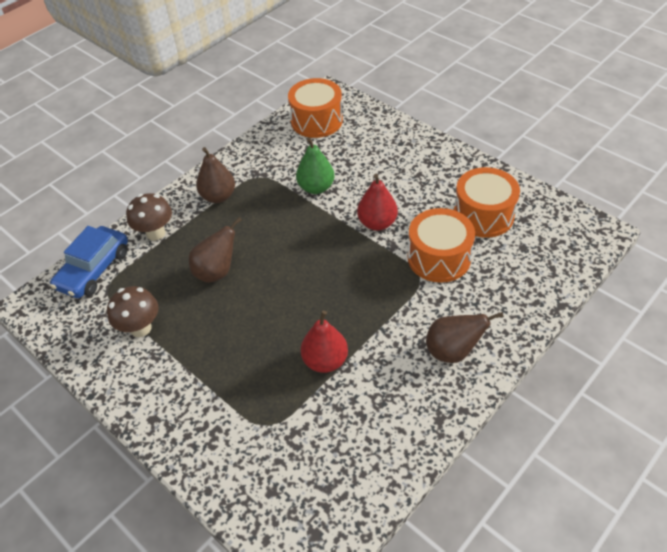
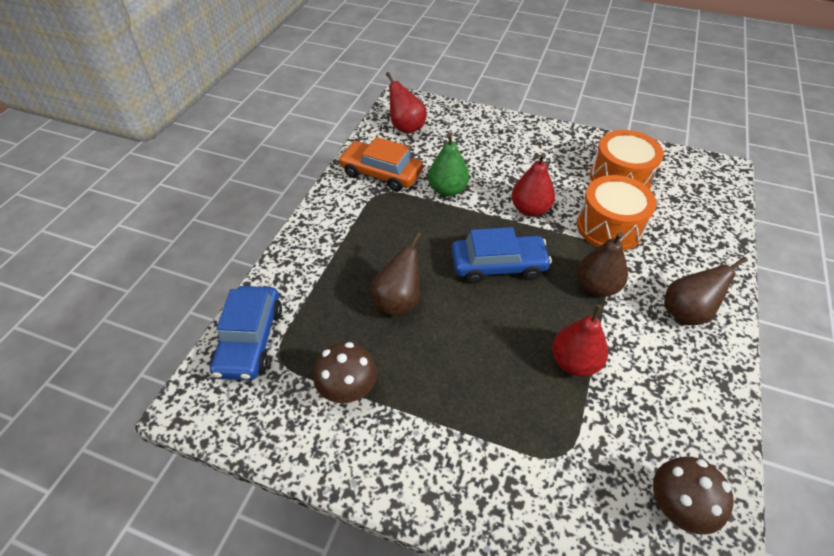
camera: 25 degrees left, 0 degrees up
(155, 233) = (302, 279): brown mushroom -> brown mushroom (675, 508)
(218, 196) = (350, 222): brown pear -> brown pear (596, 287)
(269, 159) = (381, 173): none -> orange car
(316, 120) = (406, 127): orange drum -> red pear
(316, 265) = (498, 265): none -> blue car

